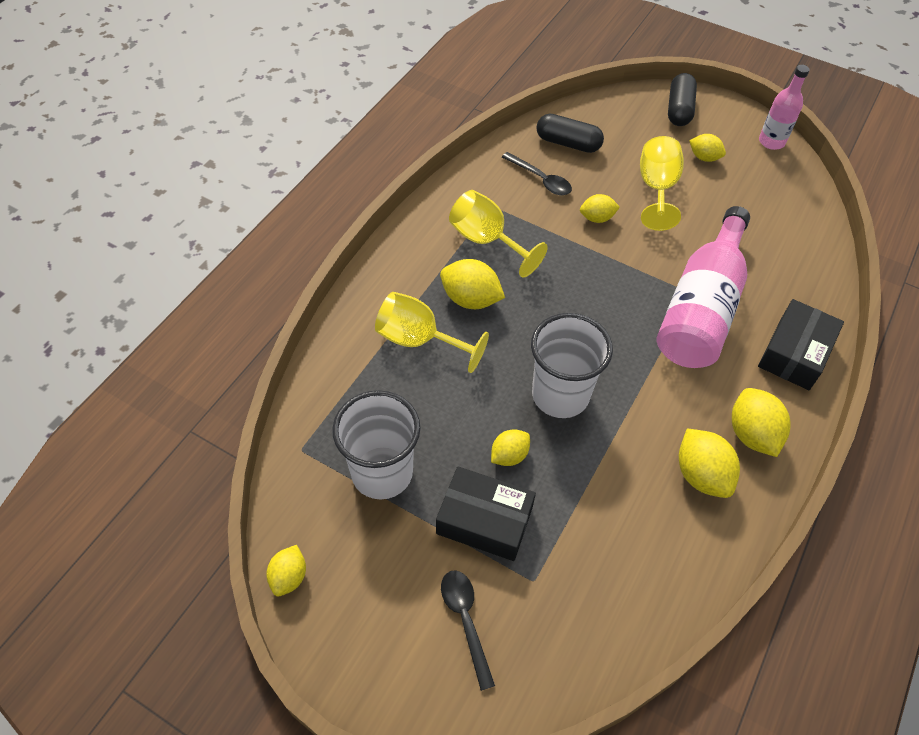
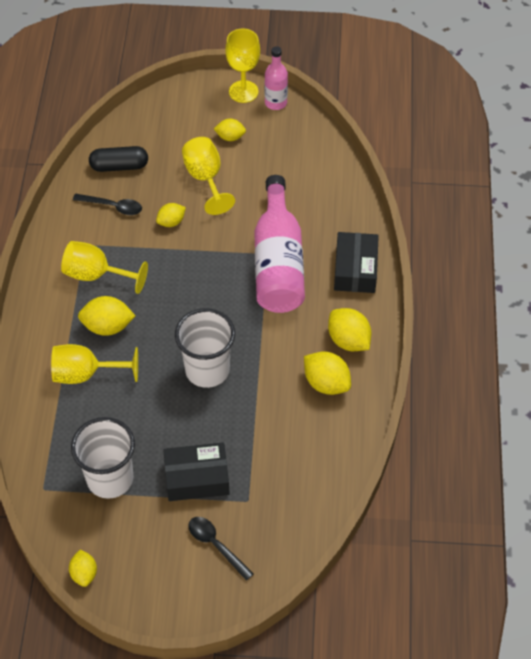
camera: 25 degrees left, 0 degrees up
(509, 455) = (192, 427): yellow lemon -> none
(679, 109) = (193, 101): black capsule -> none
(739, 119) = (243, 91): none -> yellow goblet

